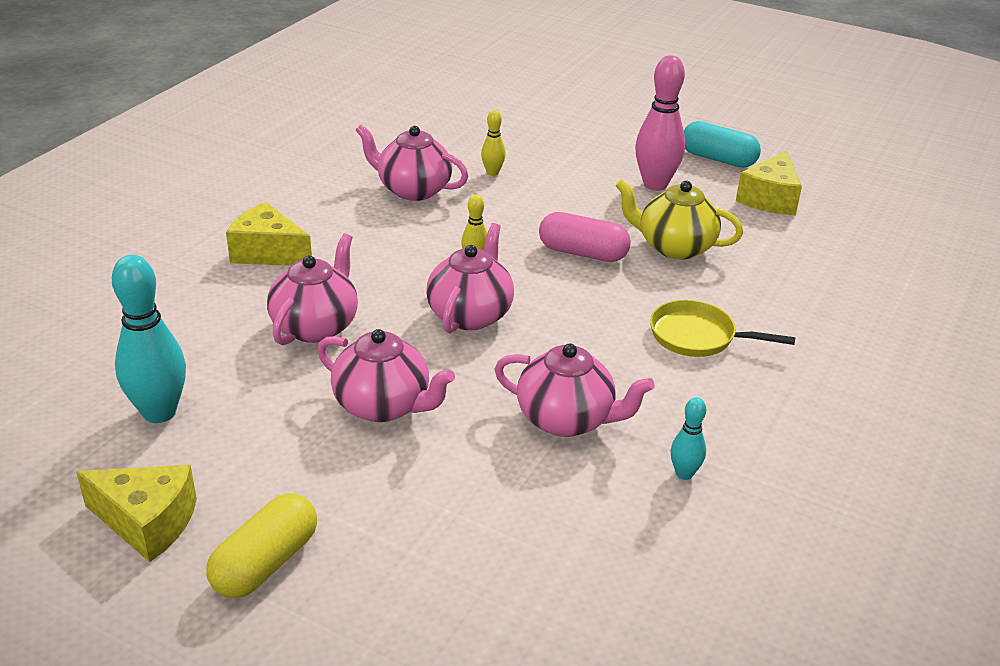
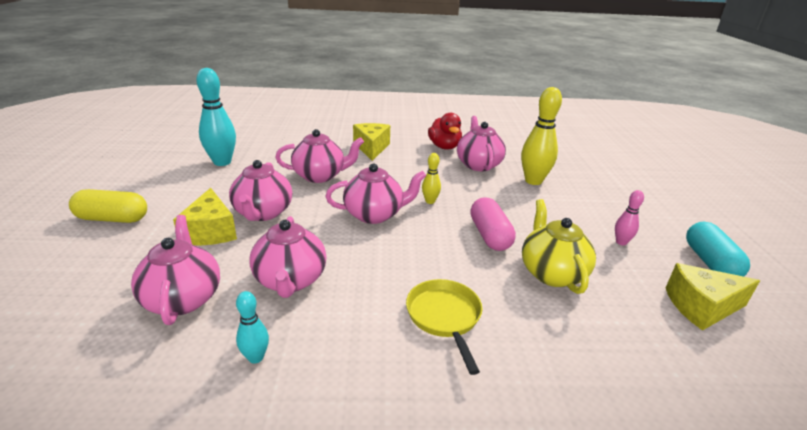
camera: 60 degrees right, 5 degrees down
(147, 522) = (138, 183): yellow cheese -> yellow cheese (210, 231)
(332, 192) = (444, 147): none -> red duck
(492, 172) = (533, 181): yellow bowling pin -> yellow bowling pin, size x1.98
(544, 512) = (183, 298): none -> pink teapot
(655, 184) = (621, 242): pink bowling pin -> pink bowling pin, size x0.51

